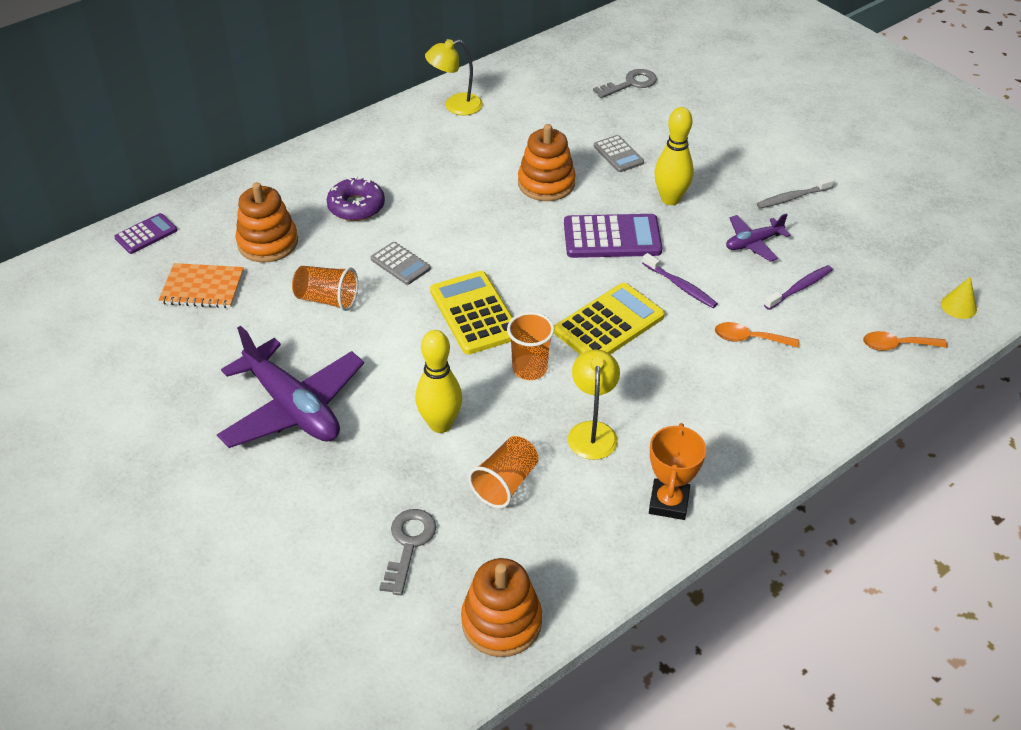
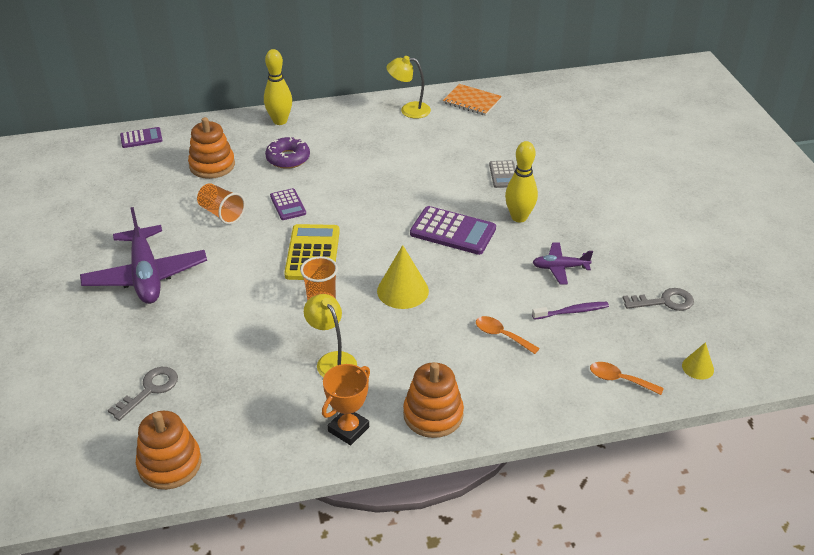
camera: 25 degrees right, 5 degrees down
(202, 287) = (149, 182): orange notebook -> orange notebook (472, 101)
(400, 264) = (288, 205): grey calculator -> purple calculator
(440, 424) = (232, 319): yellow bowling pin -> yellow bowling pin (280, 121)
(505, 483) = (244, 373): orange cup -> none
(546, 183) = (433, 180): orange stacking toy -> orange stacking toy (433, 414)
(592, 431) = (332, 360): yellow lamp -> yellow lamp turned 60 degrees counterclockwise
(609, 324) = (402, 291): yellow calculator -> yellow cone
(630, 84) = (552, 127): grey key -> grey key (664, 302)
(680, 286) = (478, 281): purple toothbrush -> none
(792, 198) = (619, 244): grey toothbrush -> none

